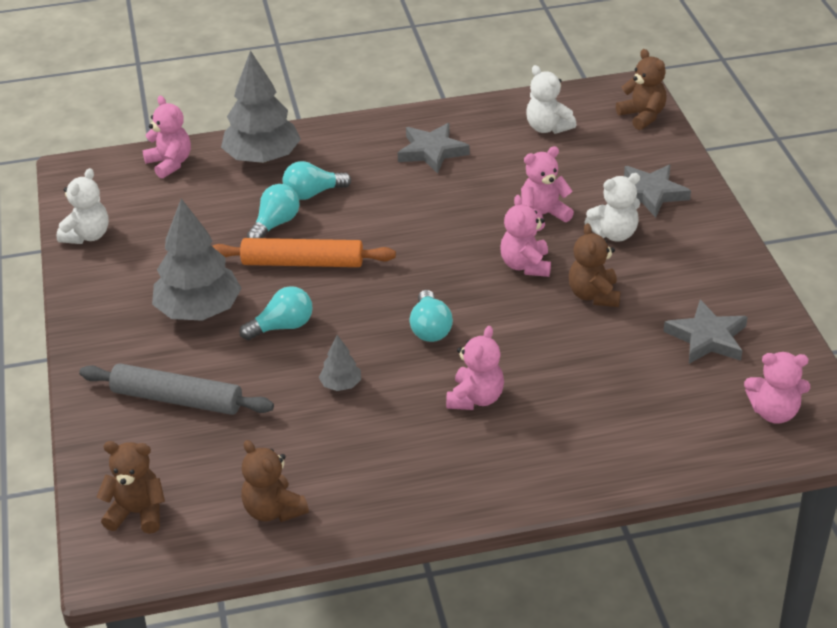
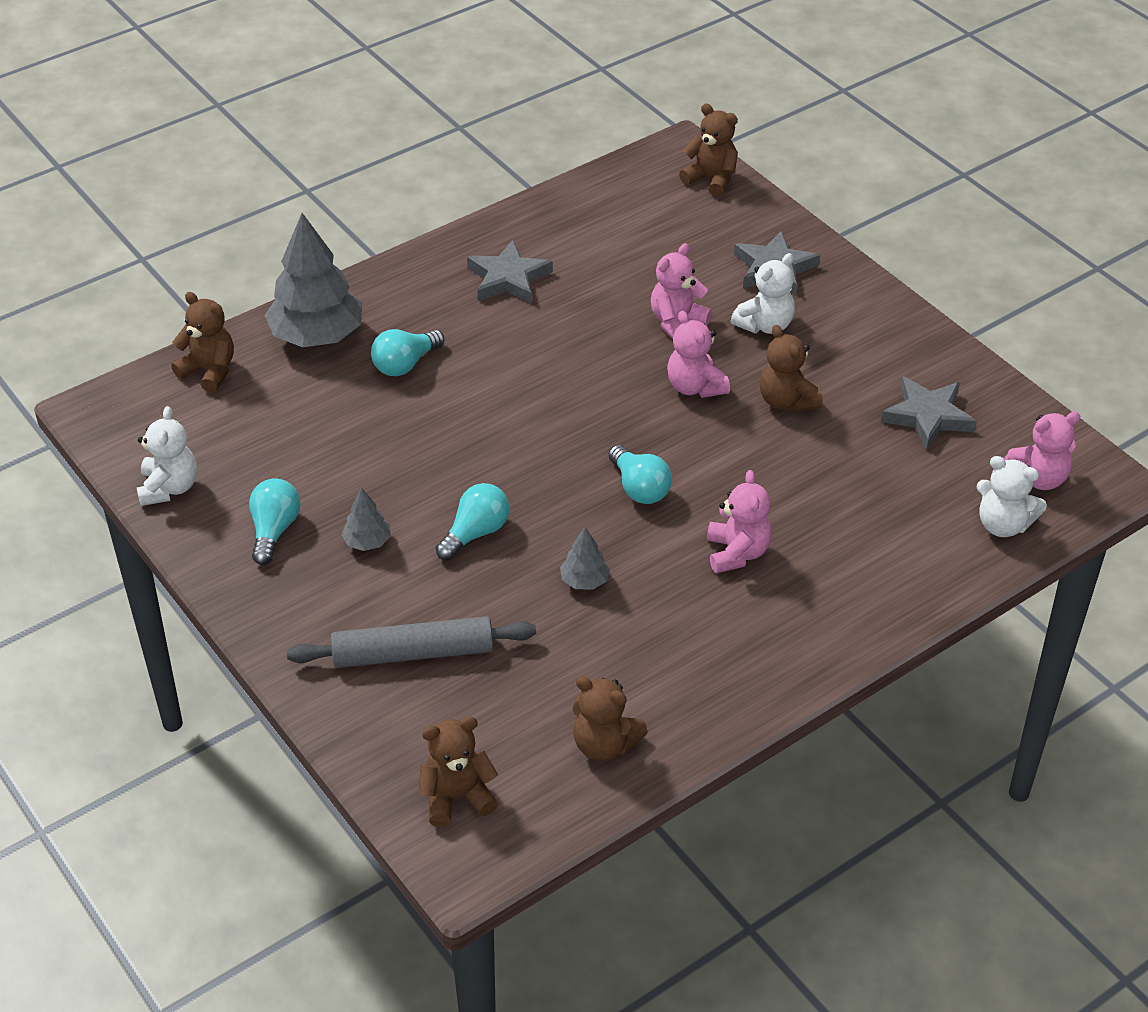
camera: 25 degrees left, 5 degrees up
(170, 163) = (209, 371): pink teddy bear -> brown teddy bear
(199, 311) = (367, 542): grey tree -> grey tree, size x0.46
(275, 224) = (386, 413): turquoise light bulb -> turquoise light bulb (274, 530)
(303, 263) = (449, 451): orange rolling pin -> none
(547, 128) = (618, 218): white teddy bear -> white teddy bear (1003, 525)

